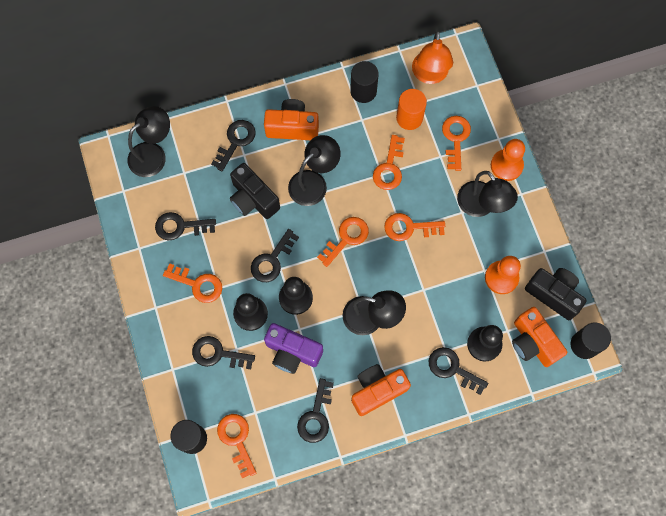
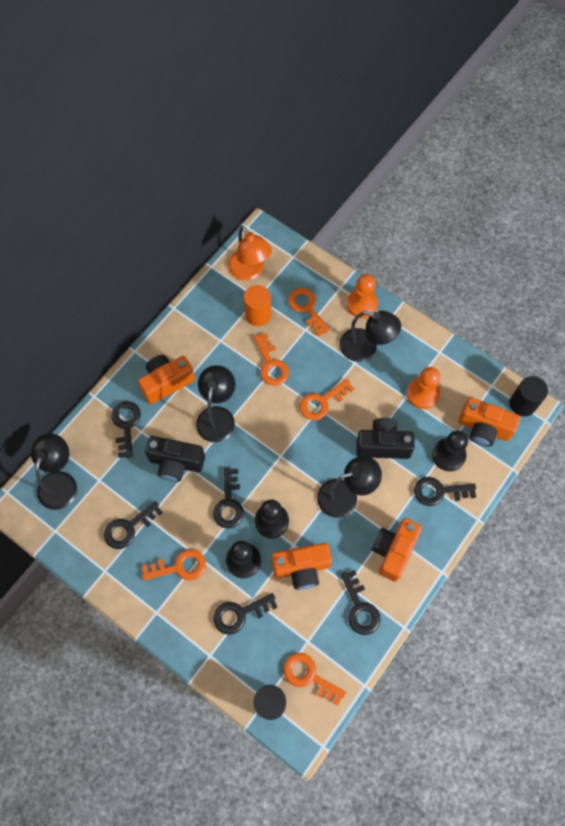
camera: 35 degrees left, 5 degrees down
(292, 352) = (302, 568): purple camera -> orange camera
(346, 238) = (278, 444): orange key -> none
(363, 91) = (205, 317): black cylinder -> none
(553, 294) = (471, 380): black camera -> black camera (383, 445)

